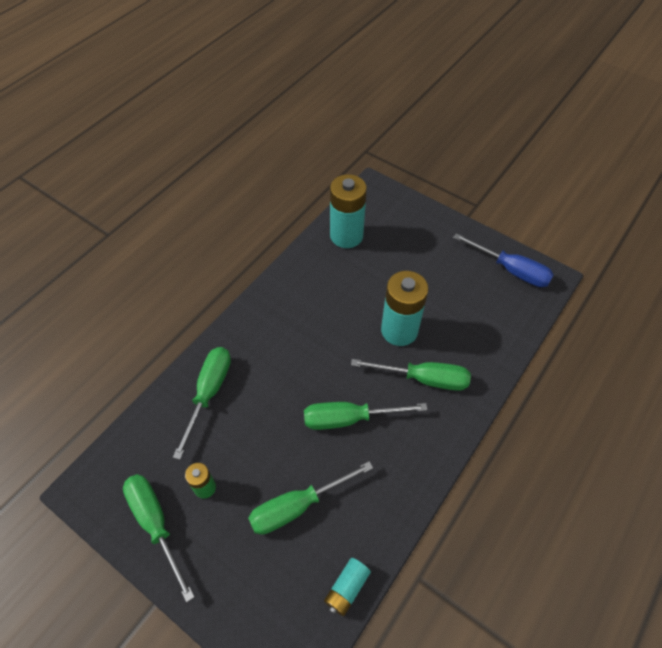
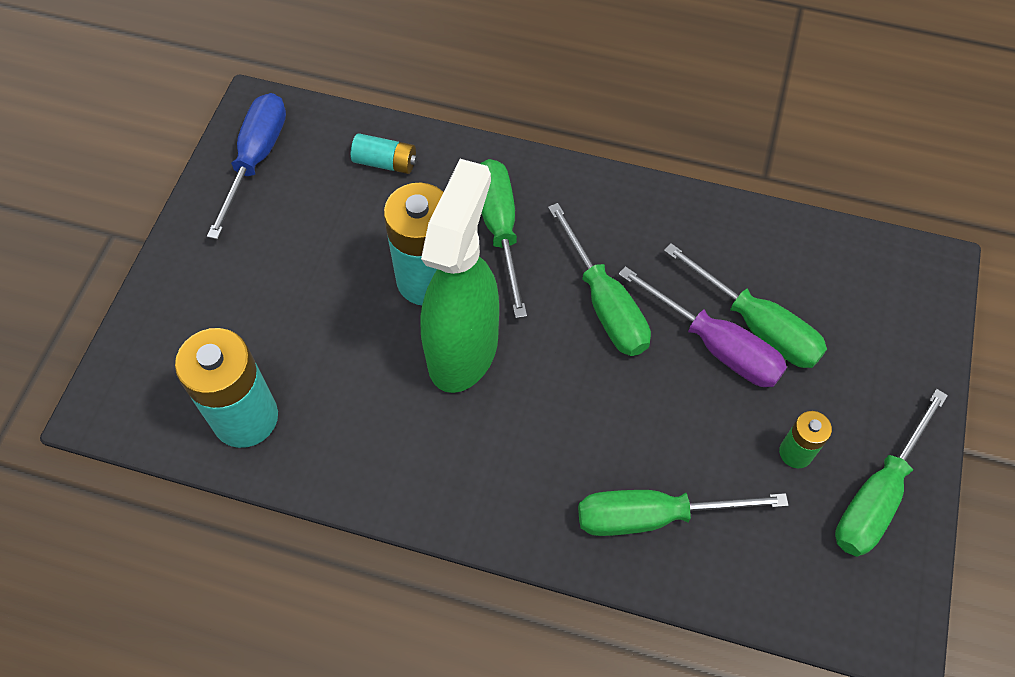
camera: 110 degrees left, 5 degrees up
(294, 473) = (716, 345): none -> purple screwdriver
(347, 335) = (463, 349): none -> green spray bottle
(347, 588) = (820, 240): turquoise battery -> turquoise battery (385, 162)

